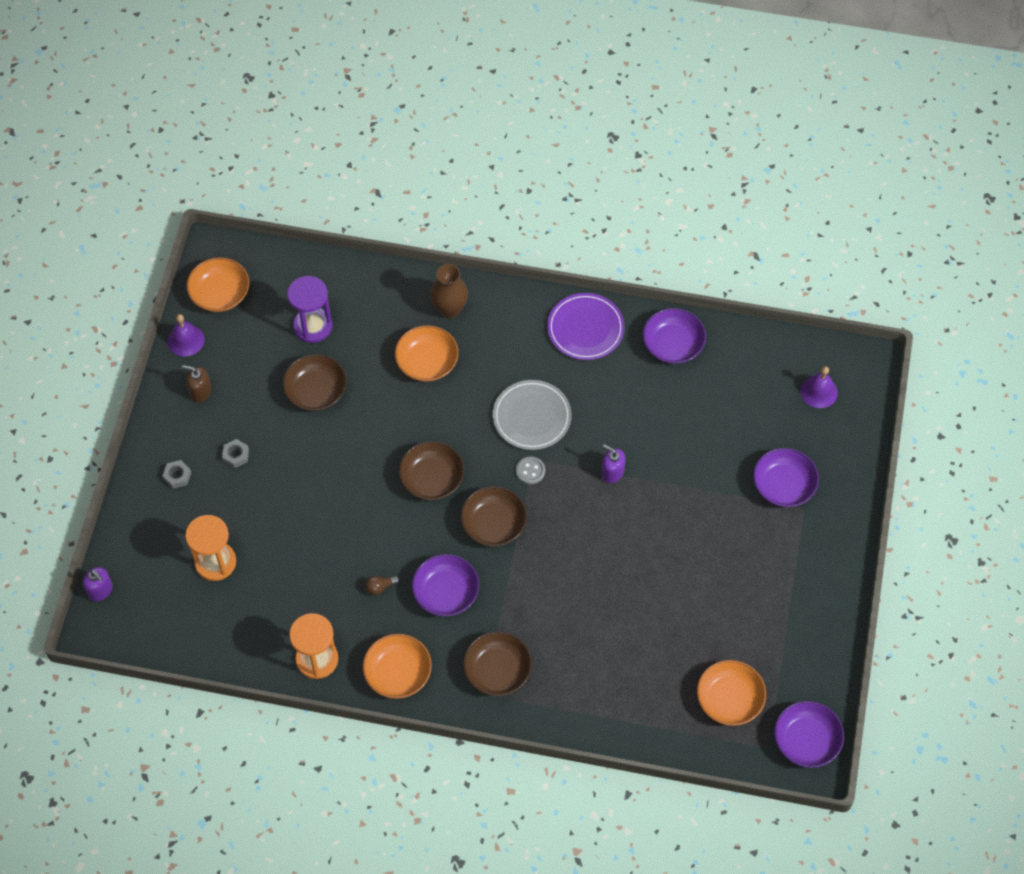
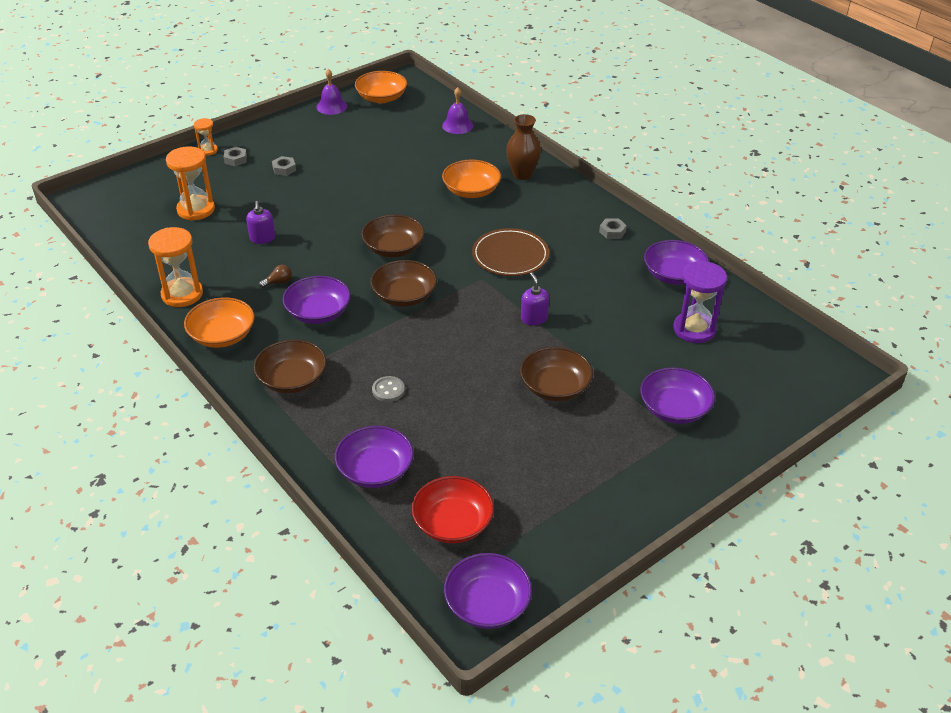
camera: 40 degrees right, 20 degrees down
(100, 590) = (112, 184): purple soap dispenser -> purple soap dispenser (262, 238)
(137, 483) = (208, 150): none -> orange hourglass
(200, 391) = (306, 131): brown soap dispenser -> none
(313, 326) = (418, 138): purple hourglass -> purple hourglass (694, 329)
(316, 391) = (377, 167): brown bowl -> brown bowl (555, 387)
(380, 587) = (278, 282): brown light bulb -> brown light bulb turned 135 degrees clockwise
(530, 471) = (470, 283): grey button -> grey button (388, 390)
(532, 417) = (510, 255): grey plate -> brown plate
(585, 328) = (612, 232): purple plate -> grey nut
(638, 699) = (375, 470): none -> purple bowl
(729, 699) = (453, 523): orange bowl -> red bowl
(819, 391) = (776, 368): purple bell -> purple bell (457, 125)

